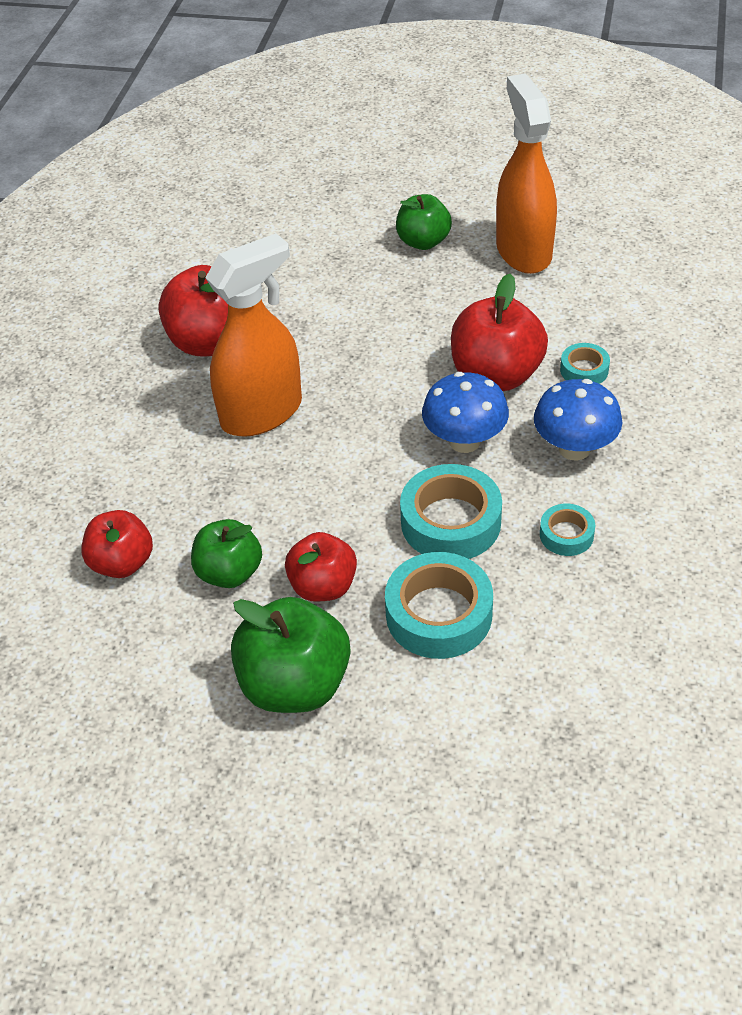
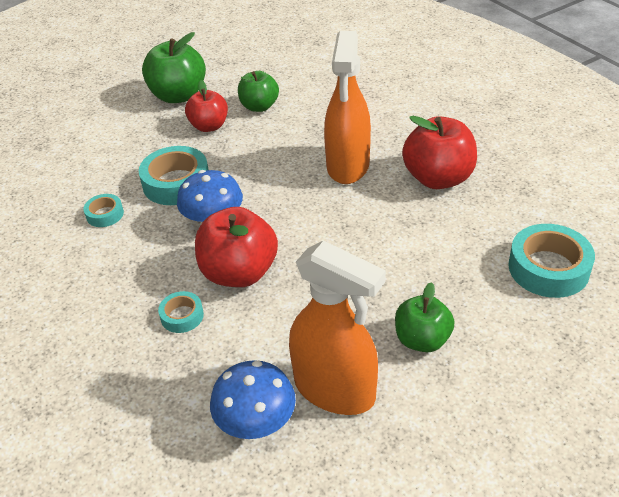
camera: 135 degrees right, 5 degrees down
(122, 563) = (311, 83): red apple -> none
(439, 614) = (140, 148): turquoise tape -> turquoise tape (548, 268)
(574, 448) = (141, 260): blue mushroom -> blue mushroom (256, 424)

